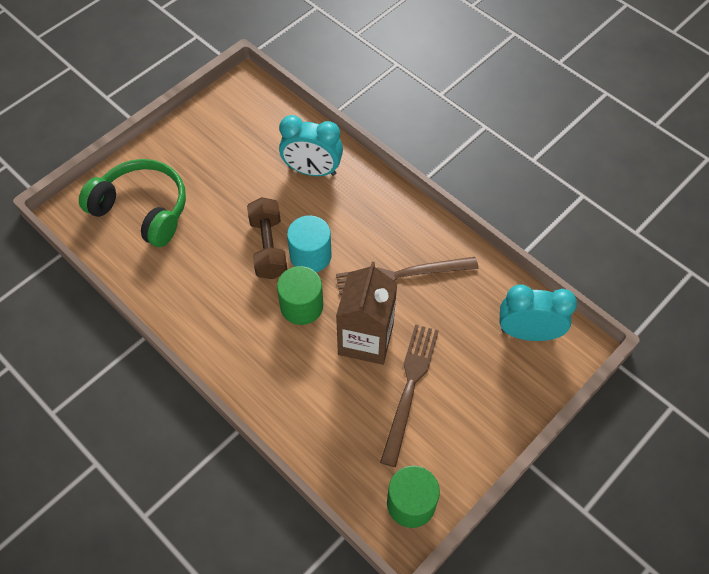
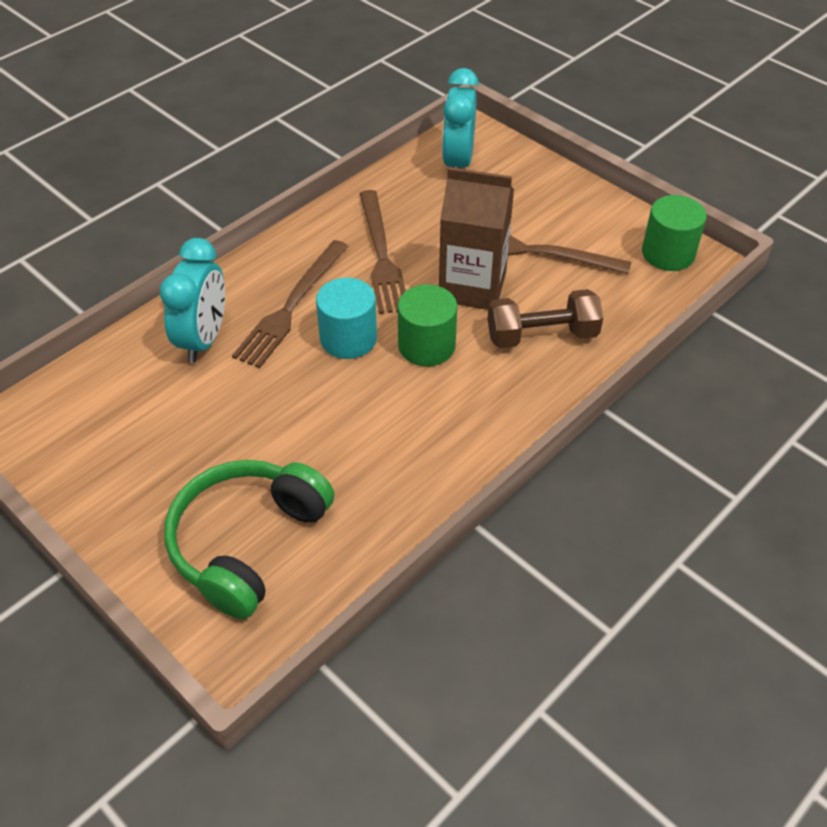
camera: 90 degrees left, 10 degrees down
(268, 247) = (332, 382): brown dumbbell -> brown dumbbell (542, 335)
(344, 219) = (291, 306): none -> brown fork

